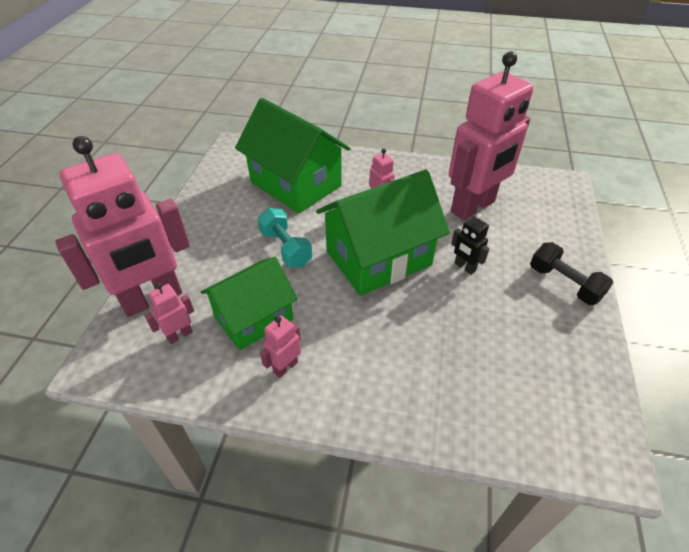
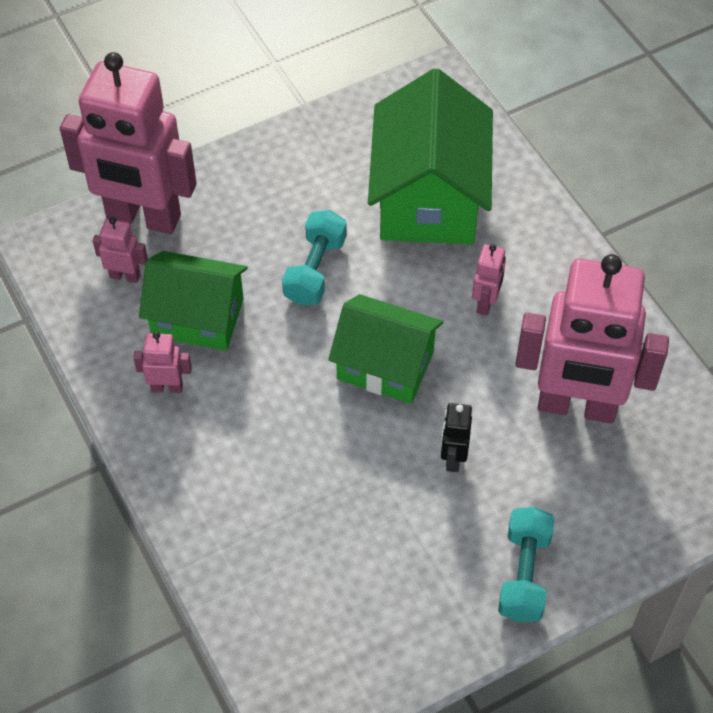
camera: 50 degrees right, 10 degrees up
(378, 258) = (385, 365): green house -> green house, size x0.66
(564, 283) = (524, 574): black dumbbell -> turquoise dumbbell

